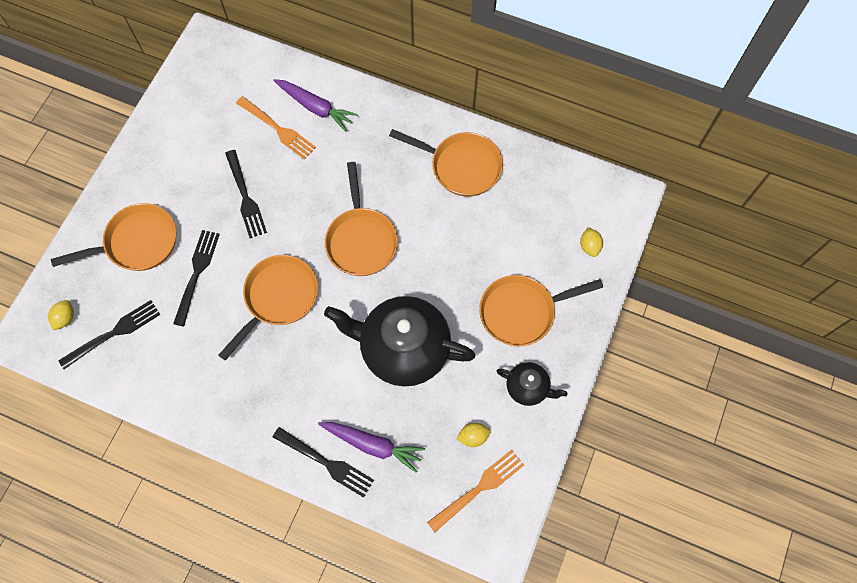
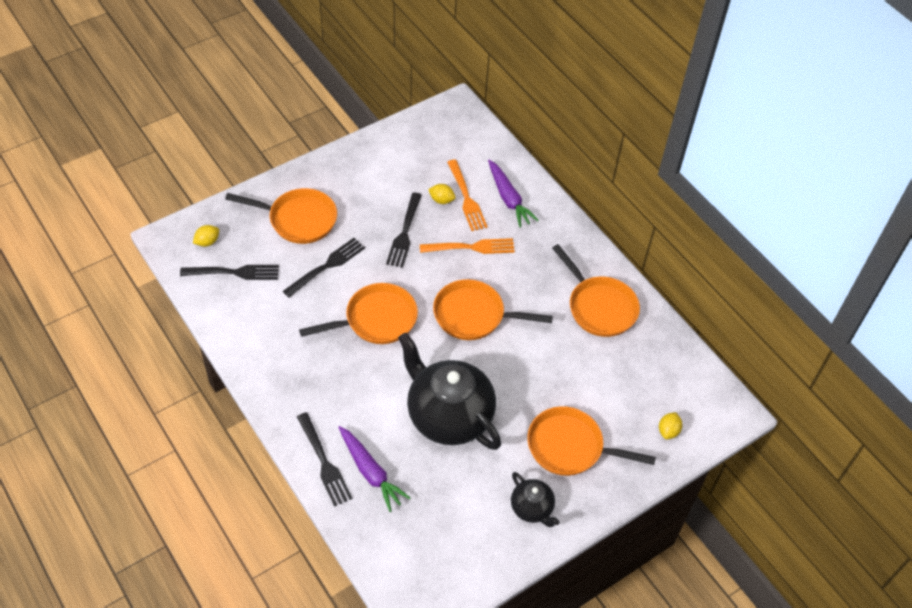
camera: 30 degrees right, 15 degrees down
(361, 240) = (474, 315): orange pan -> orange pan turned 75 degrees clockwise
(473, 437) = (457, 517): yellow lemon -> yellow lemon (441, 200)
(479, 488) = (433, 559): orange fork -> orange fork (471, 247)

